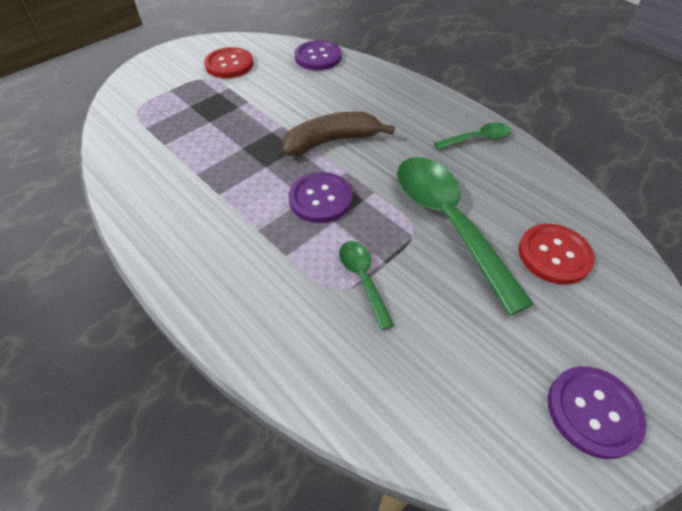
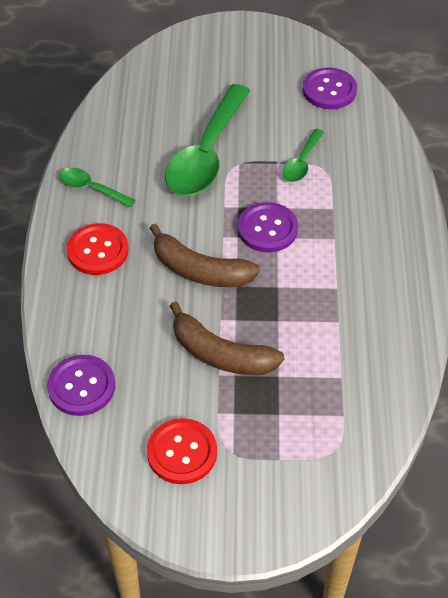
camera: 135 degrees left, 0 degrees up
(259, 110) = (221, 354): none -> brown banana
(554, 255) = (176, 97): red button -> red button (98, 251)
(593, 412) = (267, 45): purple button -> purple button (329, 90)

